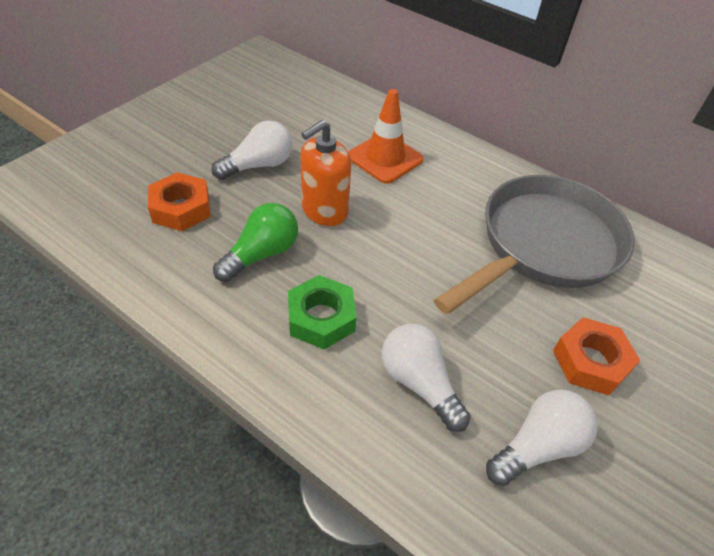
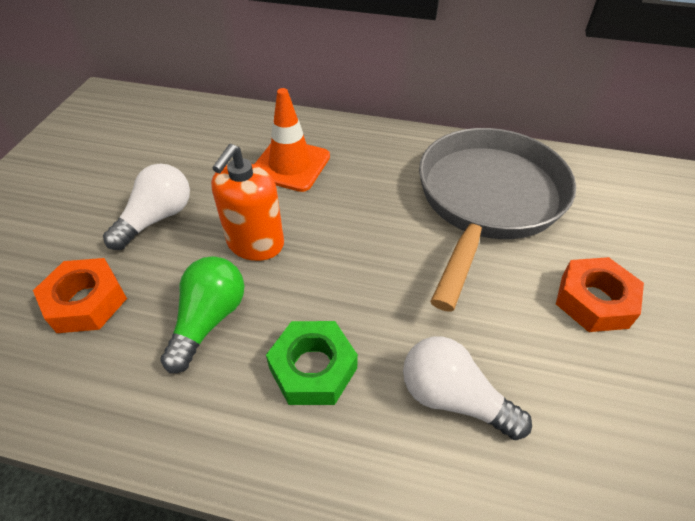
camera: 20 degrees left, 0 degrees up
(537, 446) = (601, 414): white light bulb -> none

